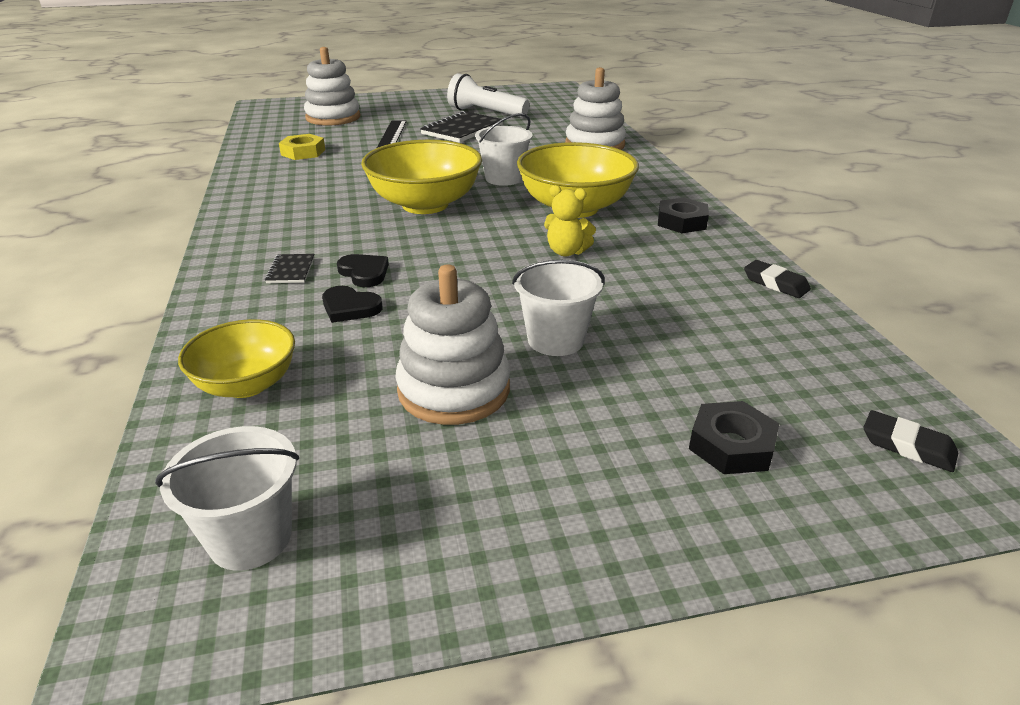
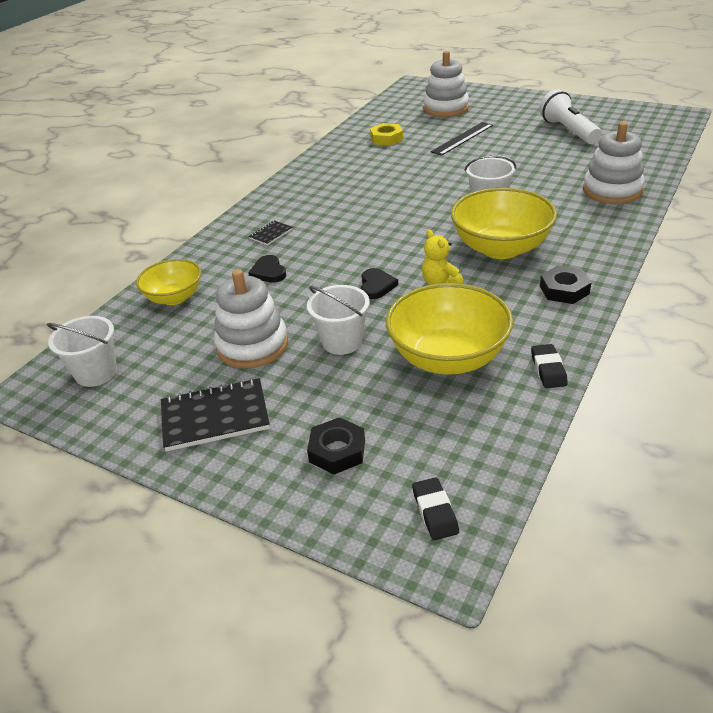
camera: 45 degrees right, 5 degrees up
(364, 273) = (304, 251): black heart -> black heart (376, 286)
(425, 204) = (404, 210): yellow bowl -> yellow bowl (448, 358)
(462, 130) = (524, 145): black notebook -> black notebook (215, 417)

